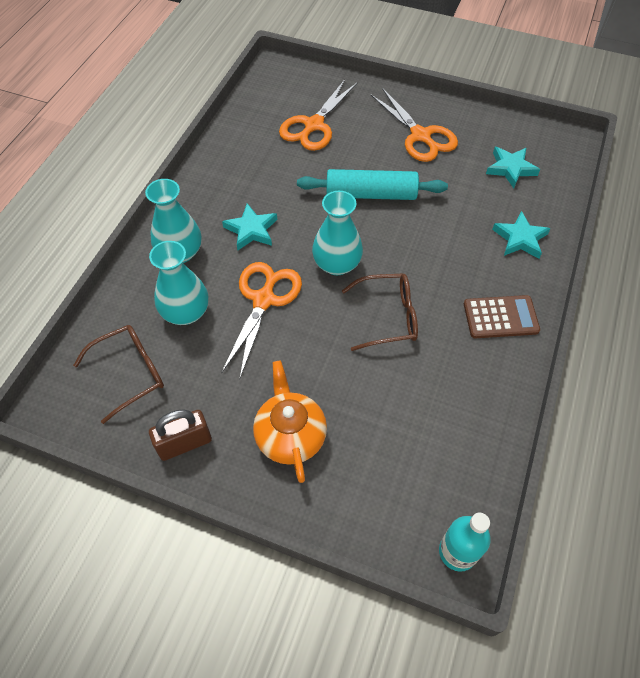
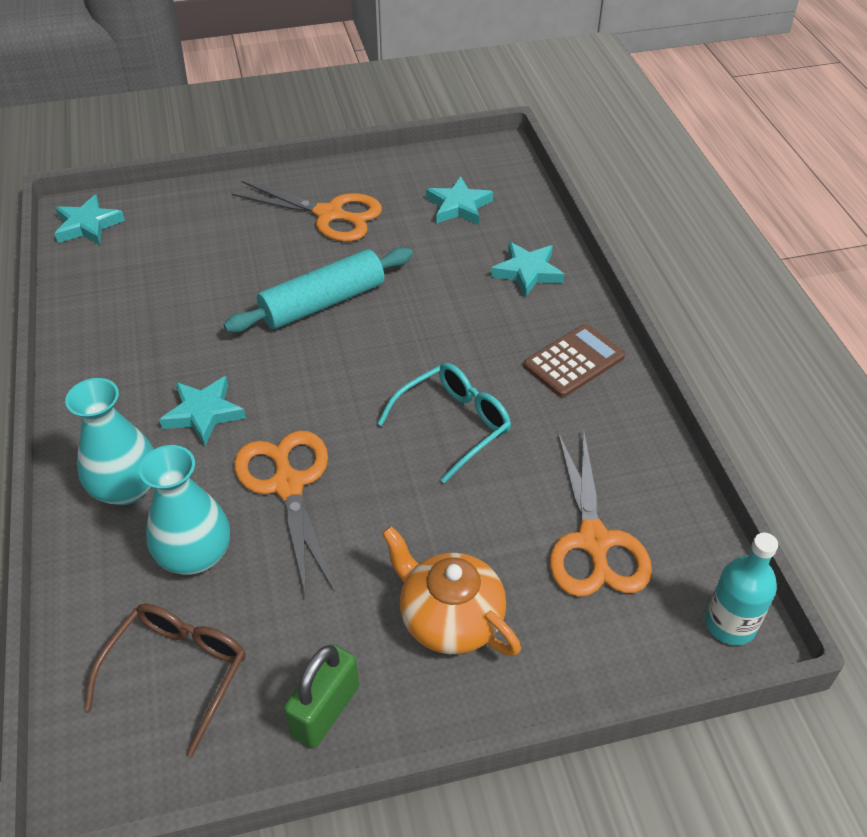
camera: 35 degrees left, 10 degrees down
(184, 443) = (325, 710): brown padlock -> green padlock
(274, 78) = (88, 225): none -> turquoise star
(314, 125) = (186, 257): orange scissors -> orange scissors (593, 541)
(337, 264) = (346, 399): turquoise vase -> none
(388, 317) = (454, 424): brown glasses -> turquoise glasses

